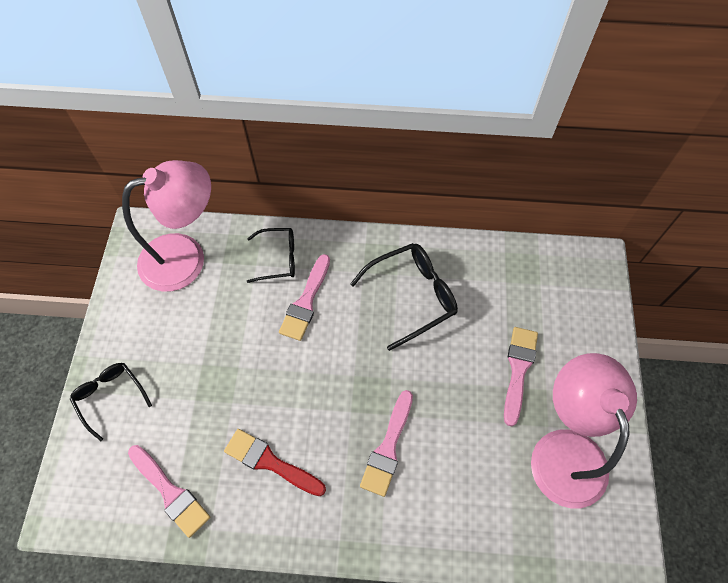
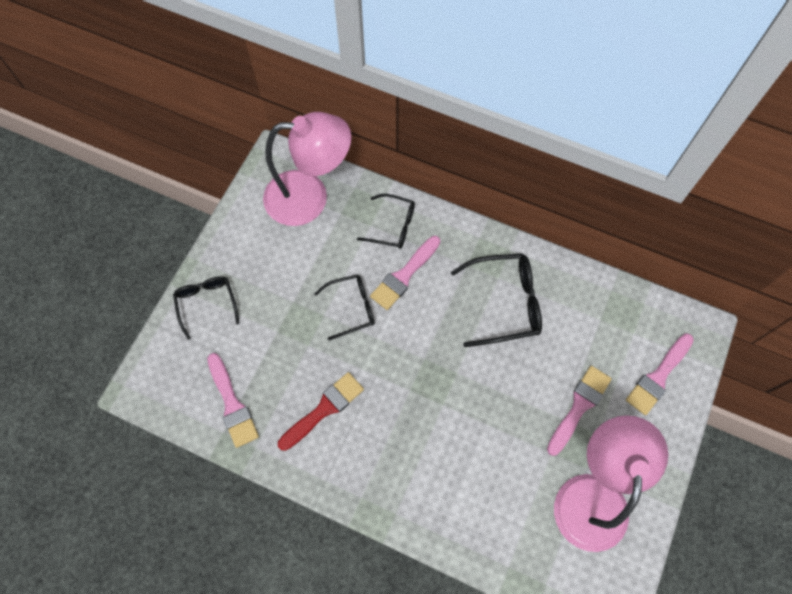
camera: 20 degrees right, 5 degrees up
(264, 350) = (352, 308): none -> black glasses
(270, 462) = (324, 409): red brush -> red brush turned 90 degrees clockwise
(388, 448) = (431, 434): pink brush -> pink brush (658, 377)

